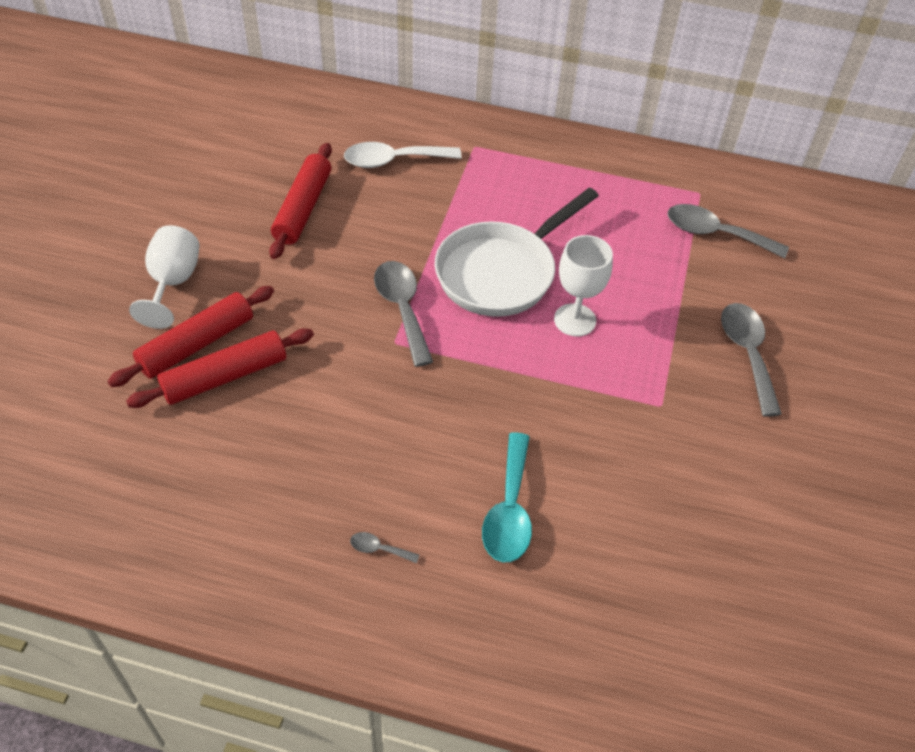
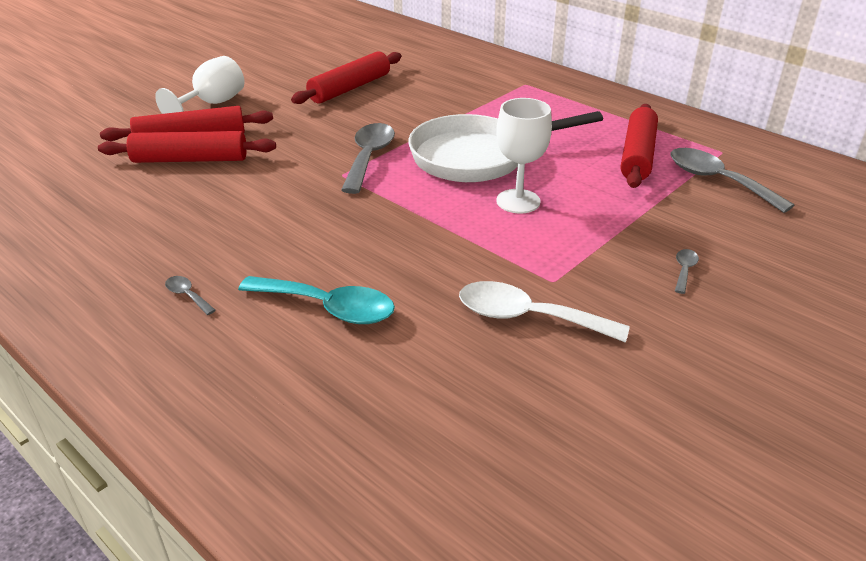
camera: 30 degrees right, 15 degrees down
(393, 160) = (448, 78): white spoon -> white spoon (527, 317)
(509, 510) = (328, 308): turquoise spoon -> turquoise spoon turned 105 degrees counterclockwise
(635, 221) = (637, 155): none -> red rolling pin
(747, 353) = (684, 270): grey spoon -> grey spoon, size x0.45

